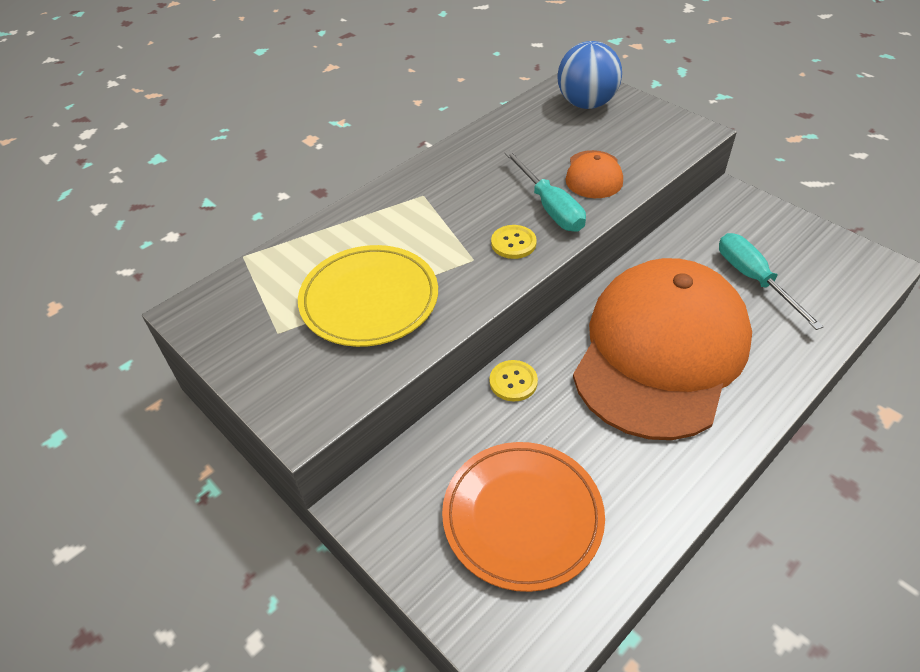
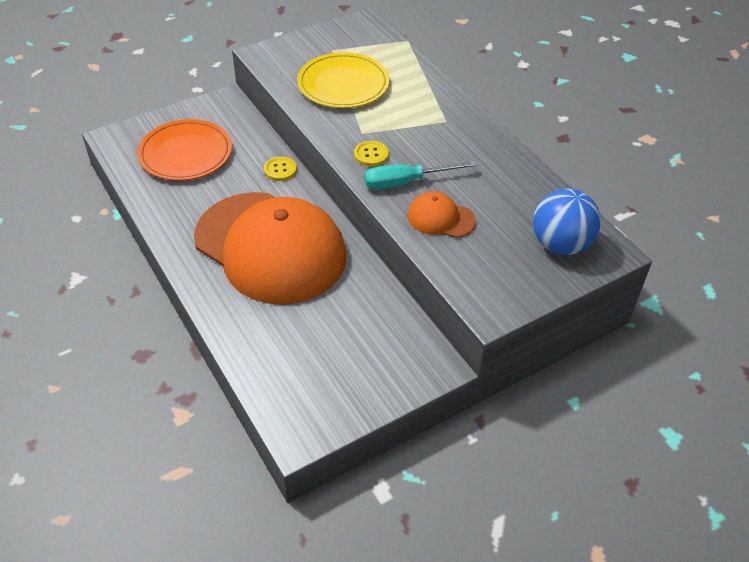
camera: 100 degrees right, 0 degrees up
(753, 279) = (319, 332): turquoise screwdriver -> none

